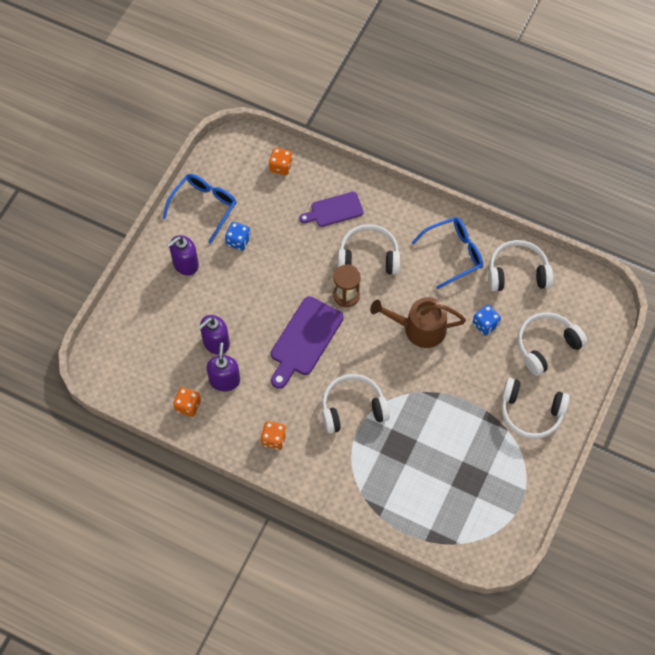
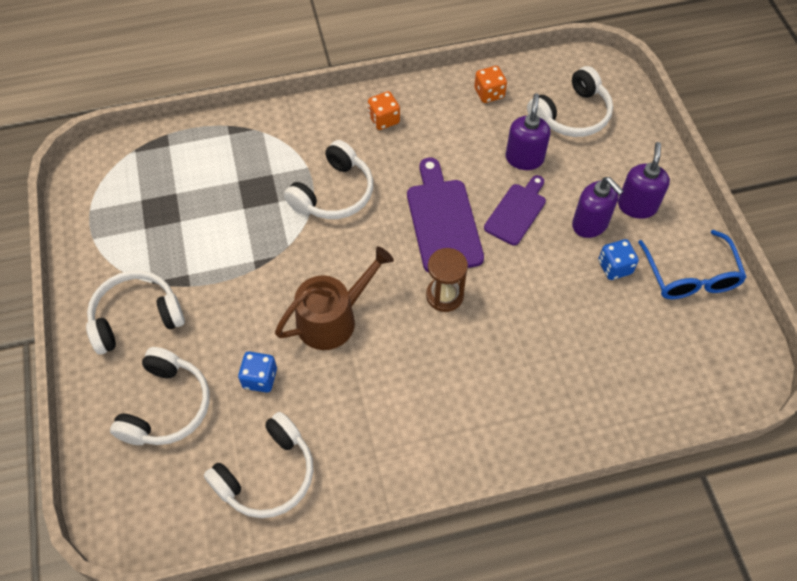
camera: 140 degrees right, 5 degrees down
(224, 380) = (480, 134): purple soap dispenser -> purple soap dispenser (590, 224)
(281, 167) = (668, 388): orange dice -> none
(334, 210) = (554, 383): purple cutting board -> purple cutting board (516, 212)
(368, 257) = (461, 356): white headphones -> white headphones (571, 115)
(454, 254) = (366, 438): blue glasses -> none

